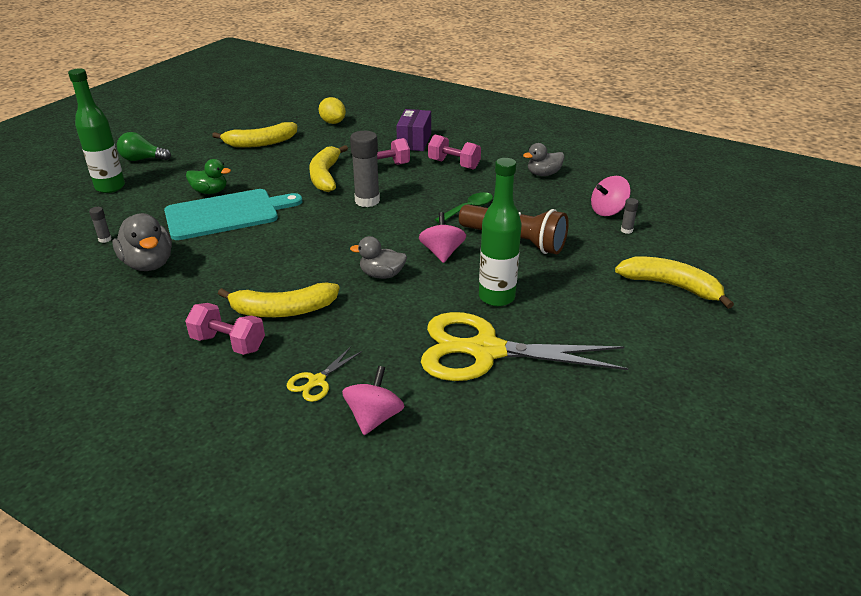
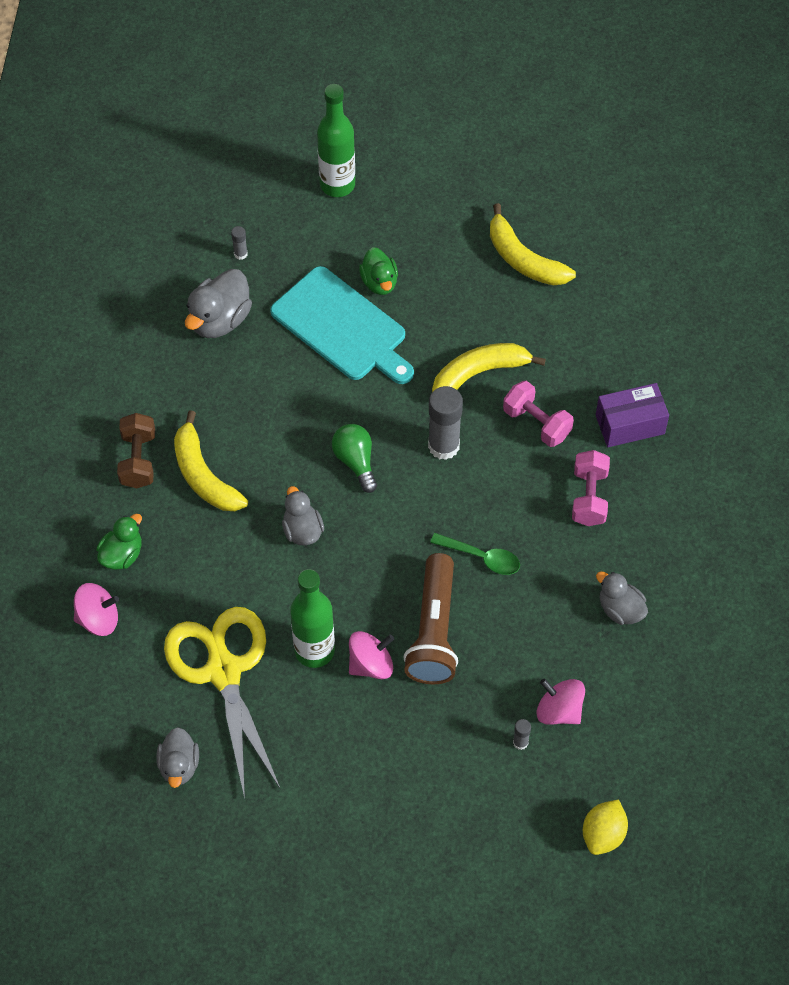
camera: 65 degrees right, 25 degrees up
(142, 159) = (413, 169): green light bulb -> green light bulb (355, 461)
(228, 343) = (138, 460): pink dumbbell -> brown dumbbell
(317, 381) = (122, 554): yellow scissors -> green duck
(333, 122) = (631, 304): yellow lemon -> yellow lemon (603, 834)
(442, 253) = (371, 568): pink spinning top -> pink spinning top (371, 664)
(571, 406) = (179, 765): none -> grey duck
(671, 286) = (419, 814): yellow banana -> none

